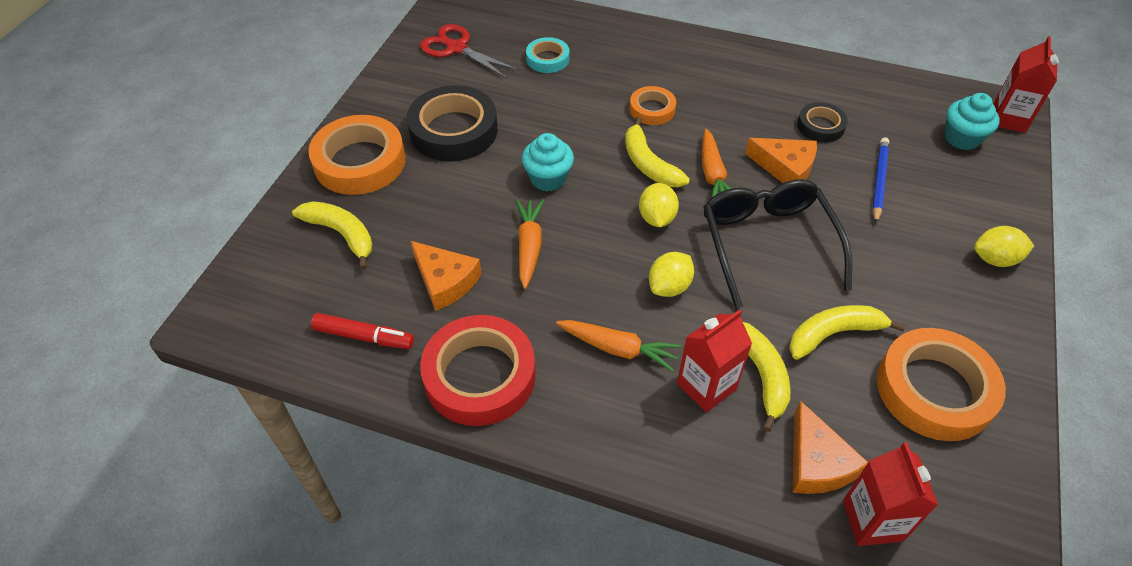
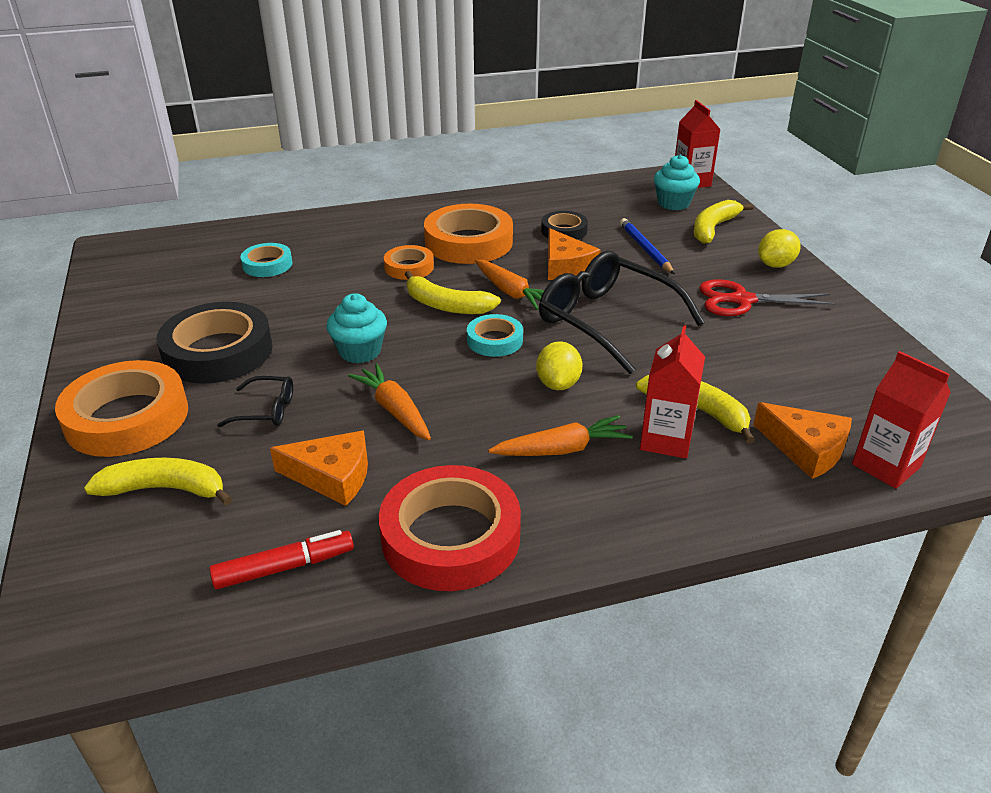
camera: 35 degrees left, 15 degrees down
(446, 200) = (266, 410): none -> black glasses
(456, 48) = (155, 287): red scissors -> red scissors (741, 300)
(657, 218) = (494, 340): yellow lemon -> turquoise tape
(785, 168) = (566, 266): orange cheese -> orange cheese turned 75 degrees clockwise
(833, 334) = (721, 358): yellow banana -> yellow banana (713, 228)
(934, 390) = (828, 360): orange tape -> orange tape (468, 242)

